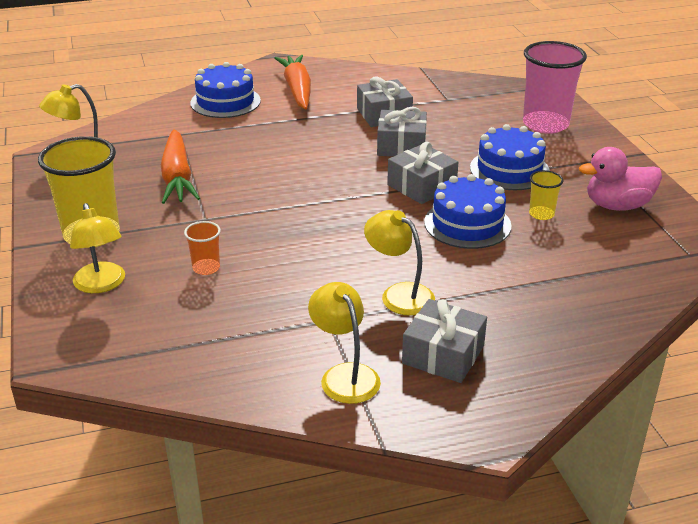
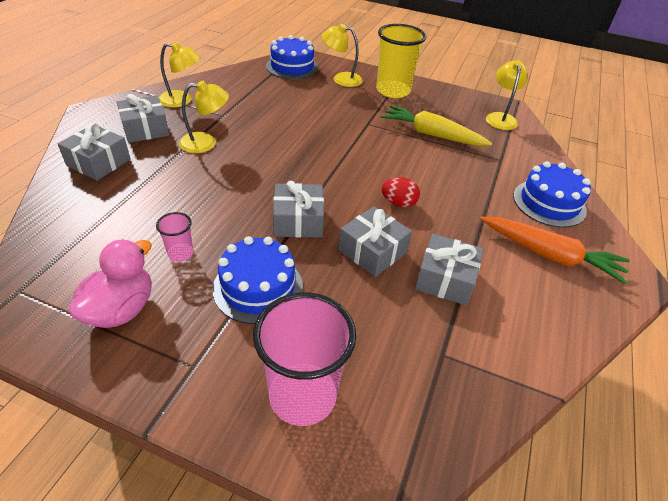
camera: 125 degrees right, 10 degrees up
(177, 177) = (432, 135): orange carrot -> yellow carrot
(206, 268) = (317, 105): orange cup -> none
(326, 156) = (398, 203): none -> red egg
(467, 224) = (225, 209): blue cake -> blue cake (292, 67)
(540, 337) = (99, 162): none -> grey gift
(541, 214) = (180, 253): yellow cup -> pink cup

